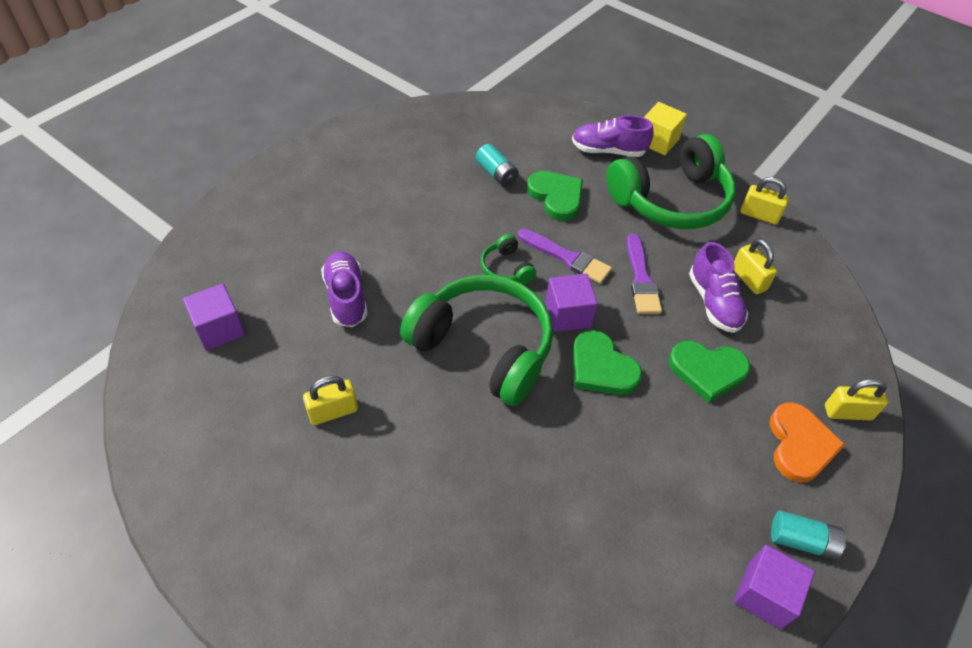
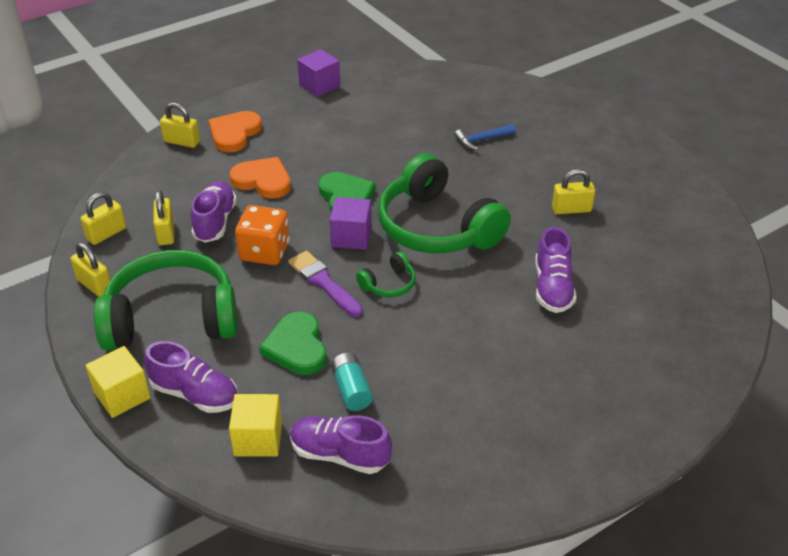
camera: 160 degrees left, 10 degrees down
(219, 329) = (673, 283): purple cube -> none
(472, 521) = (482, 140): none -> blue hammer
(484, 133) = (340, 455): none -> purple shoe
(506, 268) = (389, 284): green headphones -> green headphones turned 60 degrees clockwise
(545, 132) = (258, 439): none -> yellow cube
(641, 278) = (264, 252): purple brush -> orange dice
(707, 371) = (263, 181): green heart -> orange heart
(801, 266) = (106, 234): none -> yellow padlock
(802, 541) = (277, 98): turquoise battery -> none

